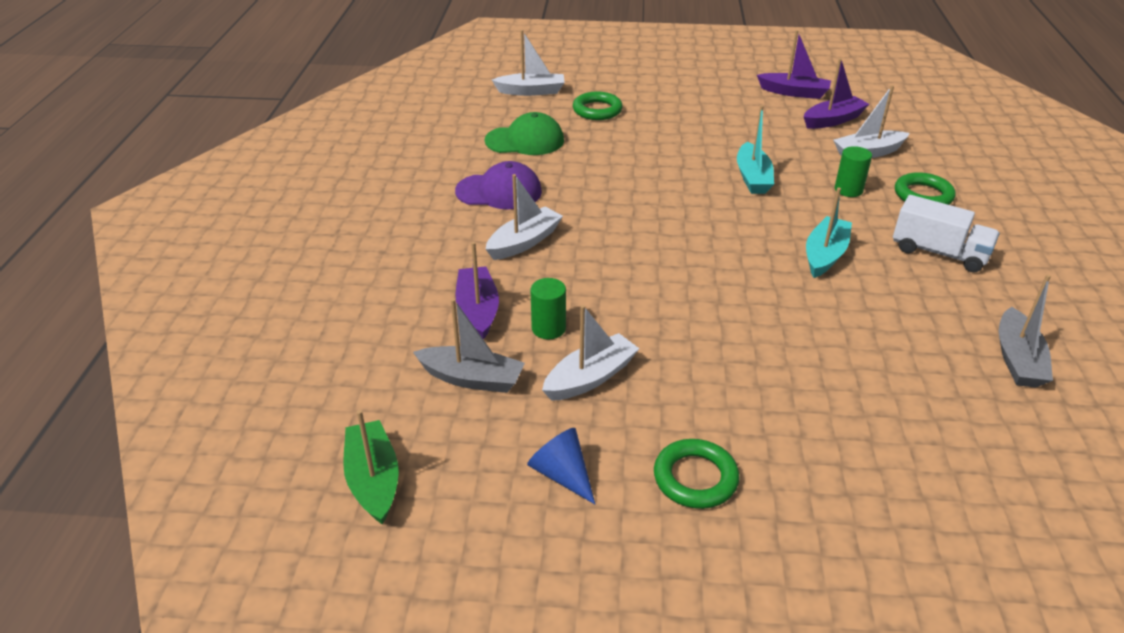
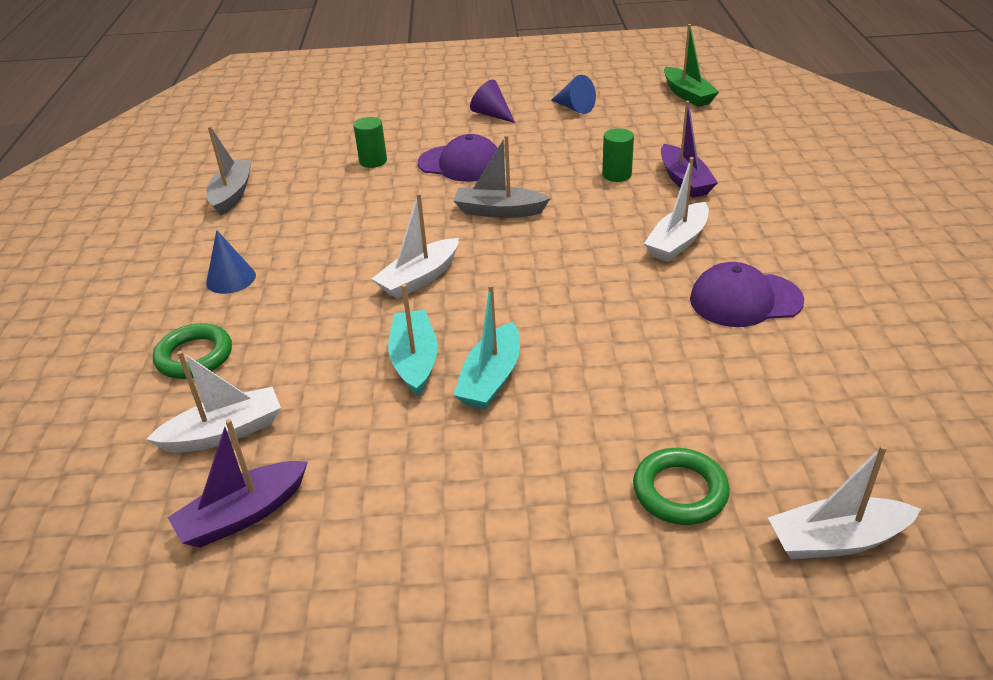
camera: 175 degrees right, 0 degrees up
(471, 378) = (659, 141): grey boat -> grey boat (499, 211)
(525, 141) = (766, 395): green cap -> none
(590, 378) = (571, 150): white boat -> white boat (419, 278)
(695, 478) = (492, 114): green ring -> purple cone
(736, 372) = (460, 164): none -> purple cap
(794, 92) = (285, 608): purple boat -> none
(825, 255) = (356, 263): turquoise boat -> turquoise boat (491, 378)
(848, 190) = (290, 354): green cylinder -> green cylinder (373, 161)
(939, 253) = (231, 279): white truck -> blue cone

